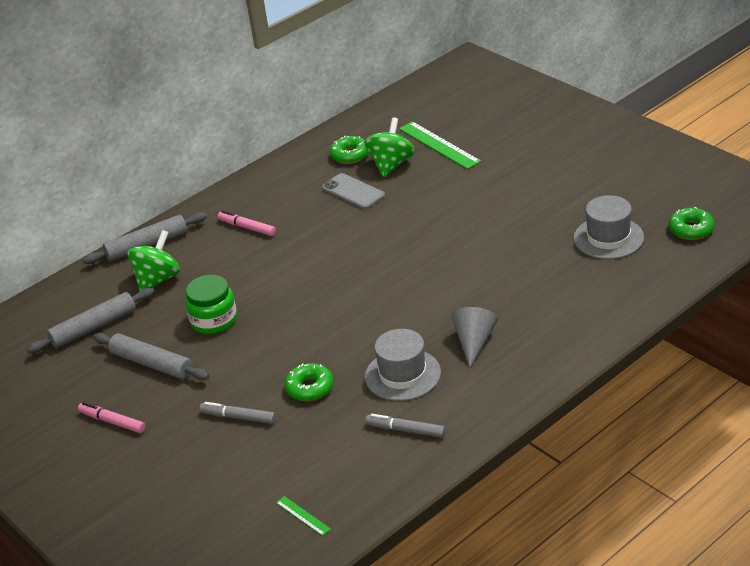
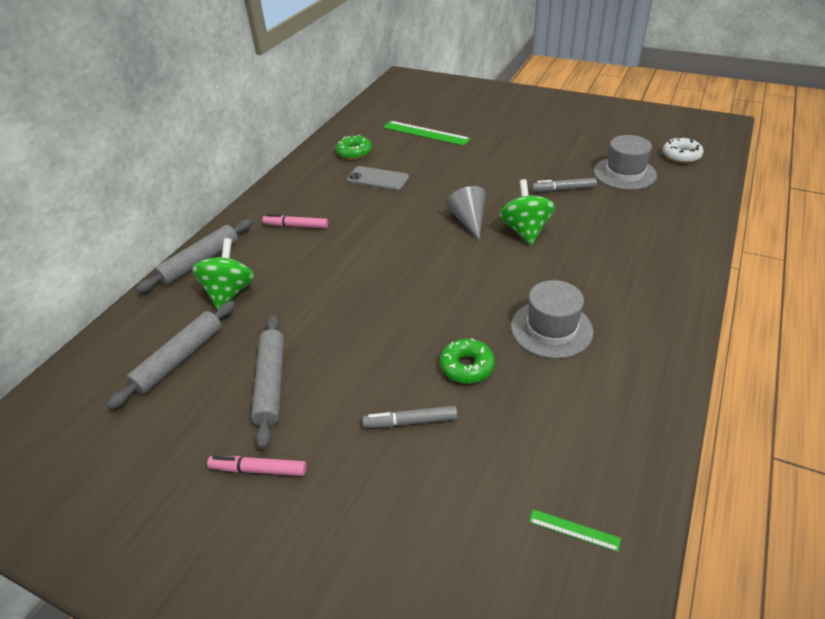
camera: 25 degrees left, 5 degrees up
(152, 364) = (271, 384): grey rolling pin -> grey rolling pin turned 75 degrees clockwise
(214, 320) = (315, 319): green jar -> none
(391, 165) = (396, 153): green spinning top -> green spinning top (525, 230)
(406, 430) = (603, 387): grey marker -> grey marker (563, 189)
(474, 342) = (592, 281): grey cone -> grey cone (468, 220)
(691, 229) = (681, 155): green donut -> white donut

